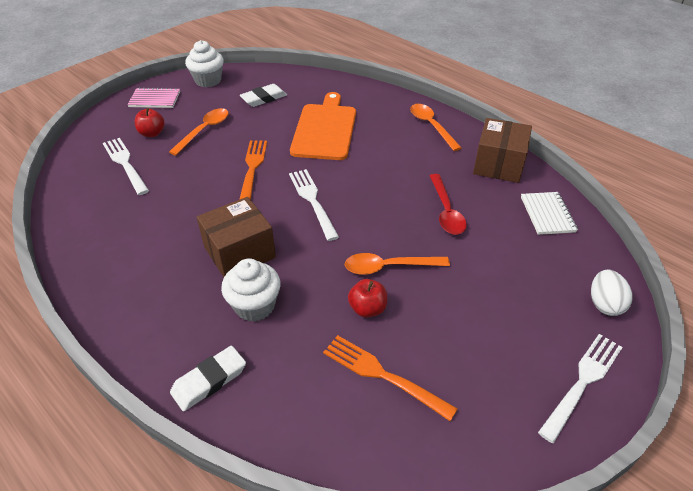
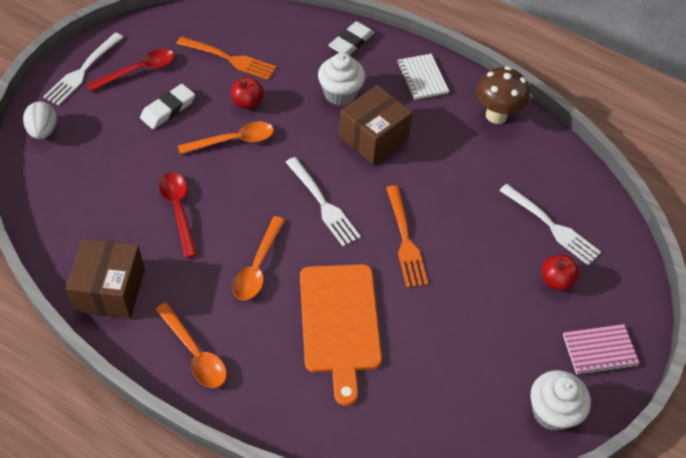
camera: 165 degrees right, 10 degrees up
(95, 259) = (496, 115): none -> brown mushroom
(204, 131) = (494, 295): orange spoon -> orange spoon (257, 266)
(264, 98) = (447, 379): white eraser -> white eraser (168, 109)
(506, 372) = (138, 71): none -> red spoon
(547, 214) = (68, 221): white notebook -> white notebook (422, 78)

